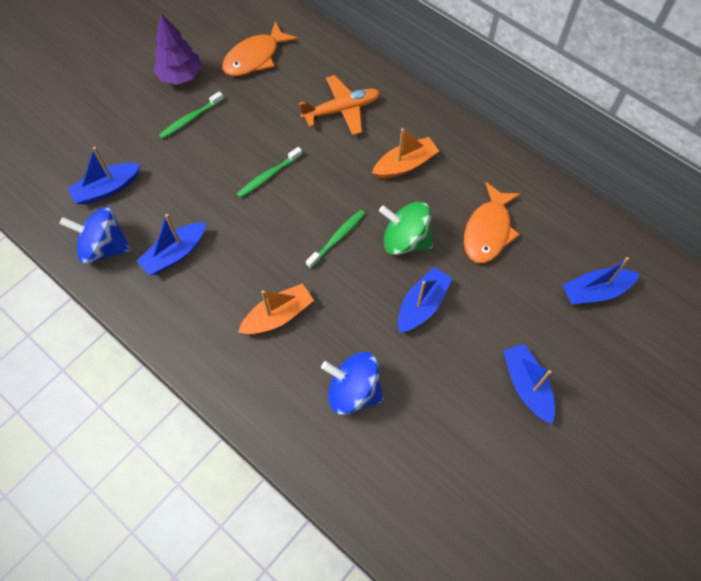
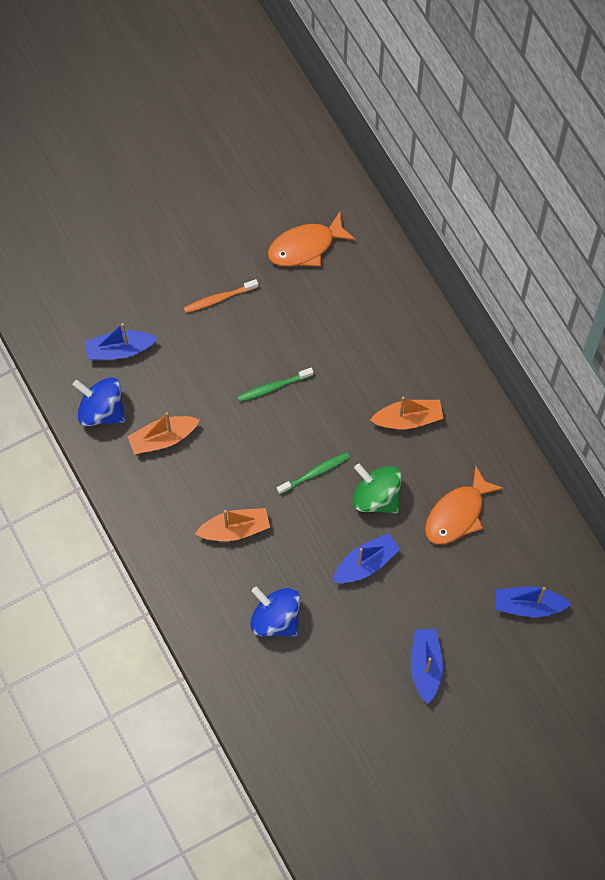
camera: 20 degrees right, 5 degrees up
(175, 254) = (163, 438): blue boat -> orange boat
(180, 76) = (224, 245): purple tree -> none
(190, 119) = (219, 298): green toothbrush -> orange toothbrush
(342, 110) = (370, 337): orange plane -> none

